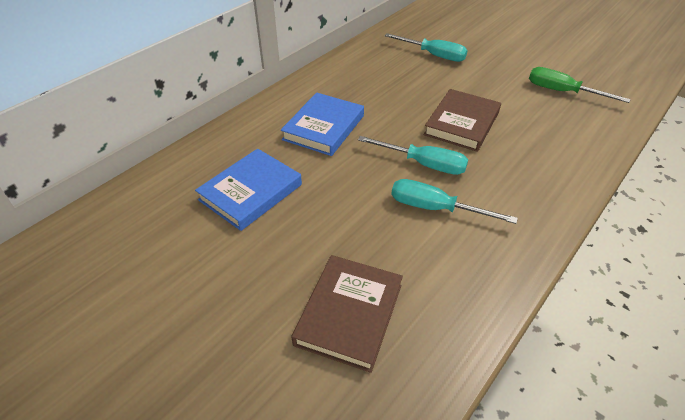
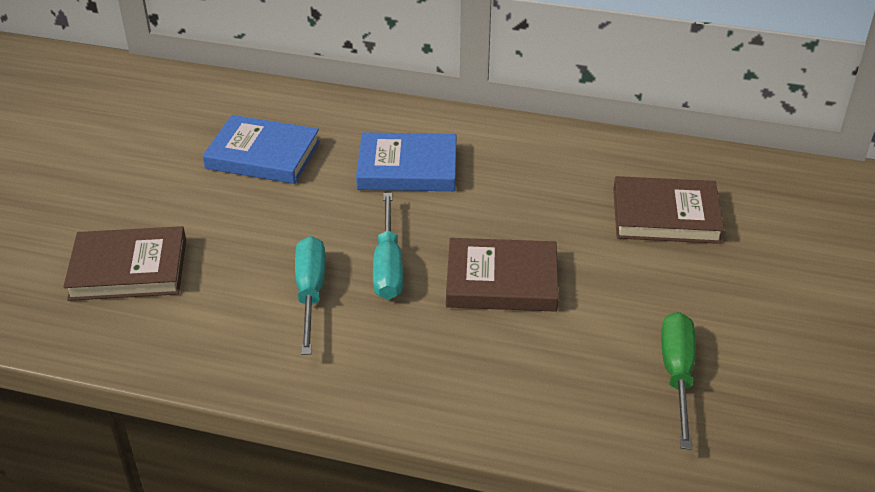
camera: 65 degrees right, 5 degrees down
(433, 55) = (665, 215): turquoise screwdriver -> brown book

